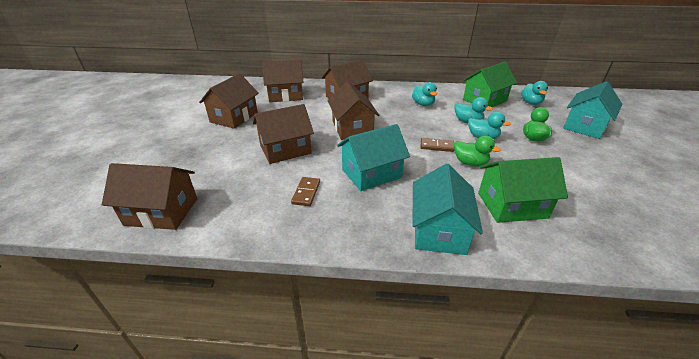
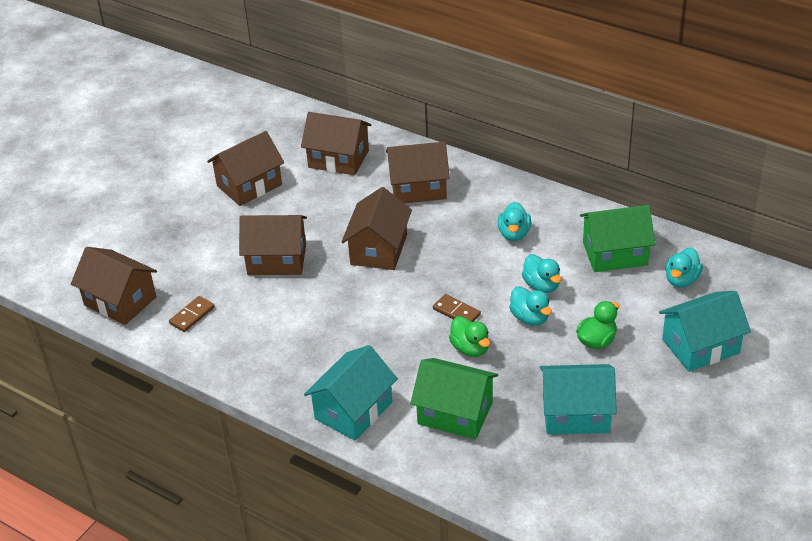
camera: 30 degrees right, 5 degrees up
(306, 192) = (261, 325): brown domino -> brown domino (192, 315)
(371, 173) = (345, 324): turquoise house -> turquoise house (576, 414)

